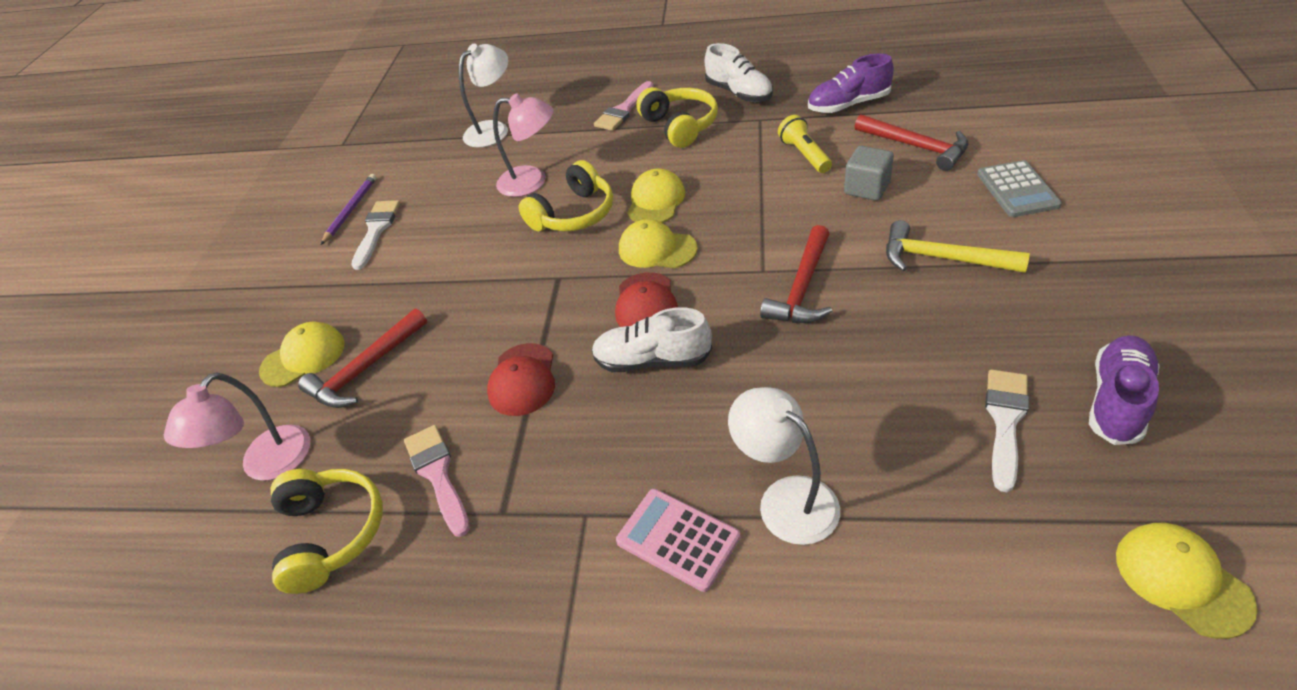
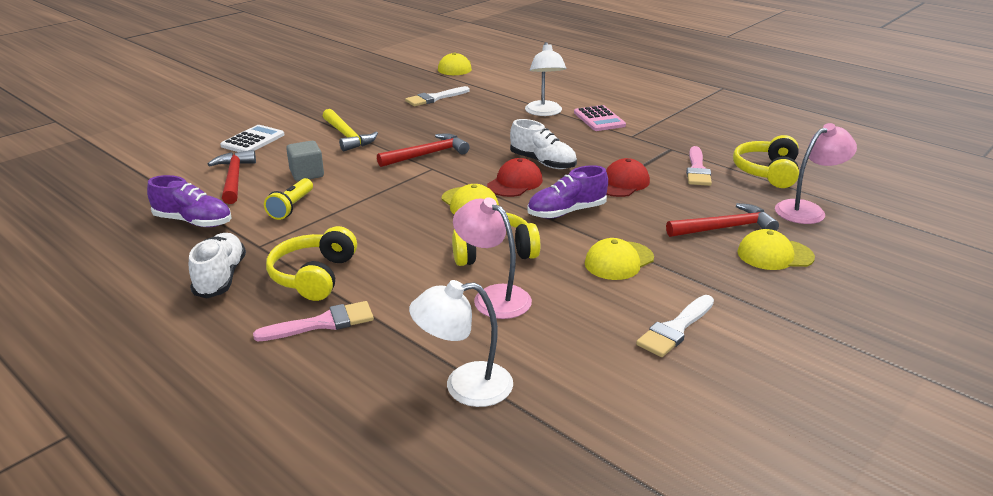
camera: 150 degrees left, 15 degrees down
(350, 210) = (696, 369): purple pencil -> none
(656, 201) = (426, 230): yellow cap -> yellow cap (619, 261)
(1017, 190) = (253, 140): grey calculator -> white calculator
(1117, 400) = (390, 88): purple shoe -> purple shoe (566, 212)

